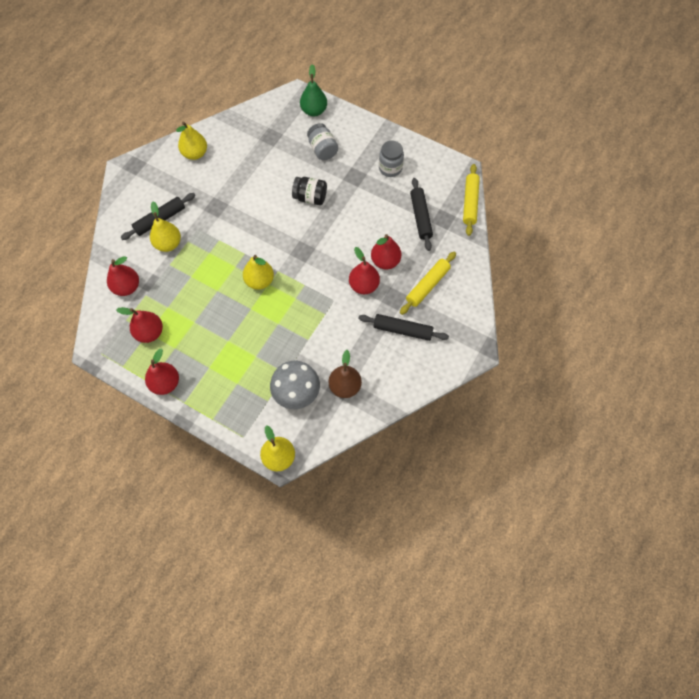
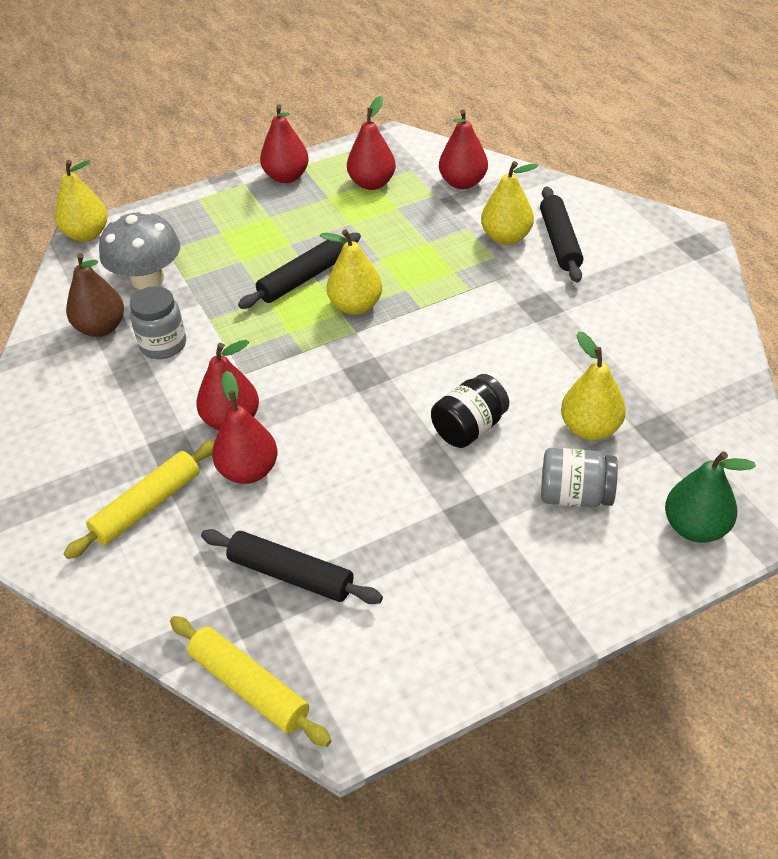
camera: 125 degrees right, 20 degrees down
(195, 153) = (679, 318): yellow pear -> yellow pear (590, 428)
(390, 168) = (448, 586): grey jar -> grey jar (163, 345)
(402, 330) = (109, 432): black rolling pin -> black rolling pin (302, 279)
(427, 285) = (147, 506): yellow rolling pin -> yellow rolling pin turned 60 degrees clockwise

